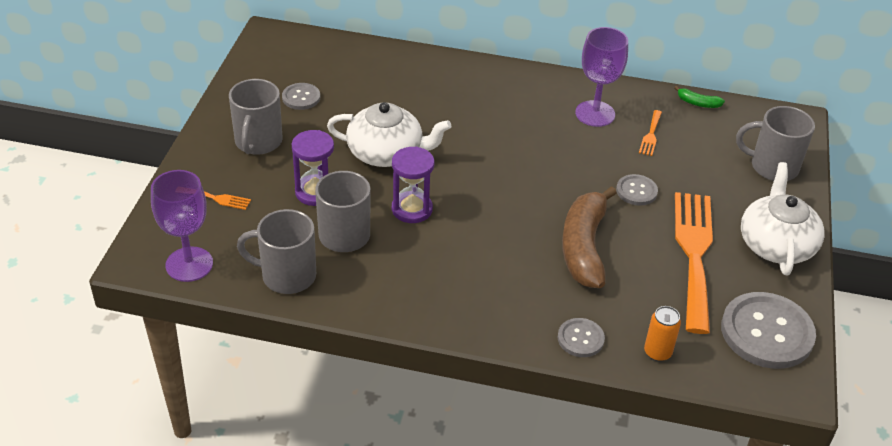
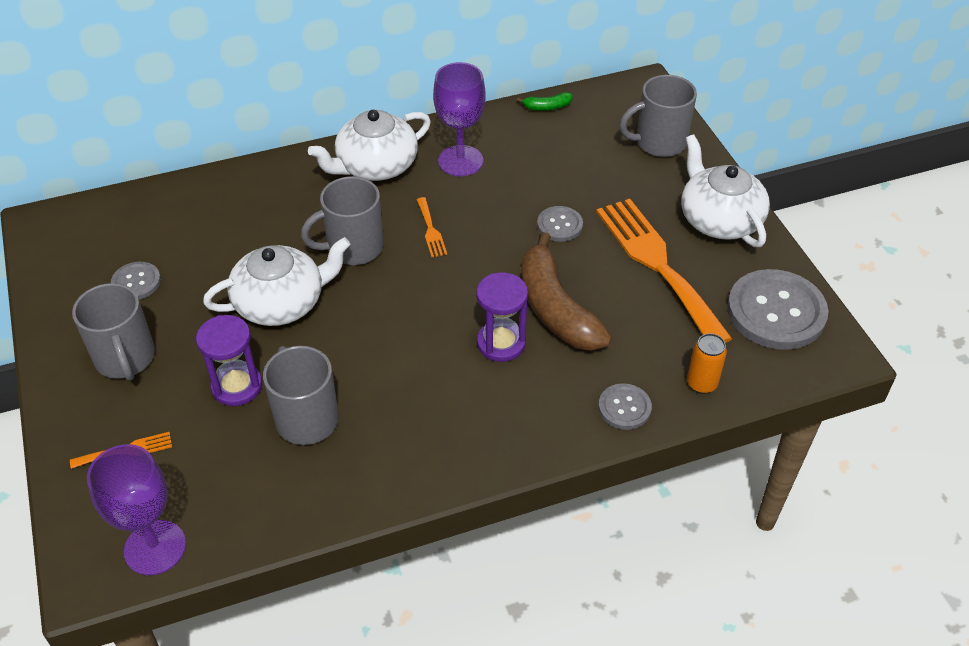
camera: 30 degrees left, 5 degrees up
(287, 276) = (278, 500): grey mug -> grey mug (353, 248)
(412, 209) = (356, 353): purple hourglass -> purple hourglass (501, 343)
(526, 91) = (375, 166): none -> white teapot
(650, 135) = (529, 160): orange fork -> orange fork (431, 230)

